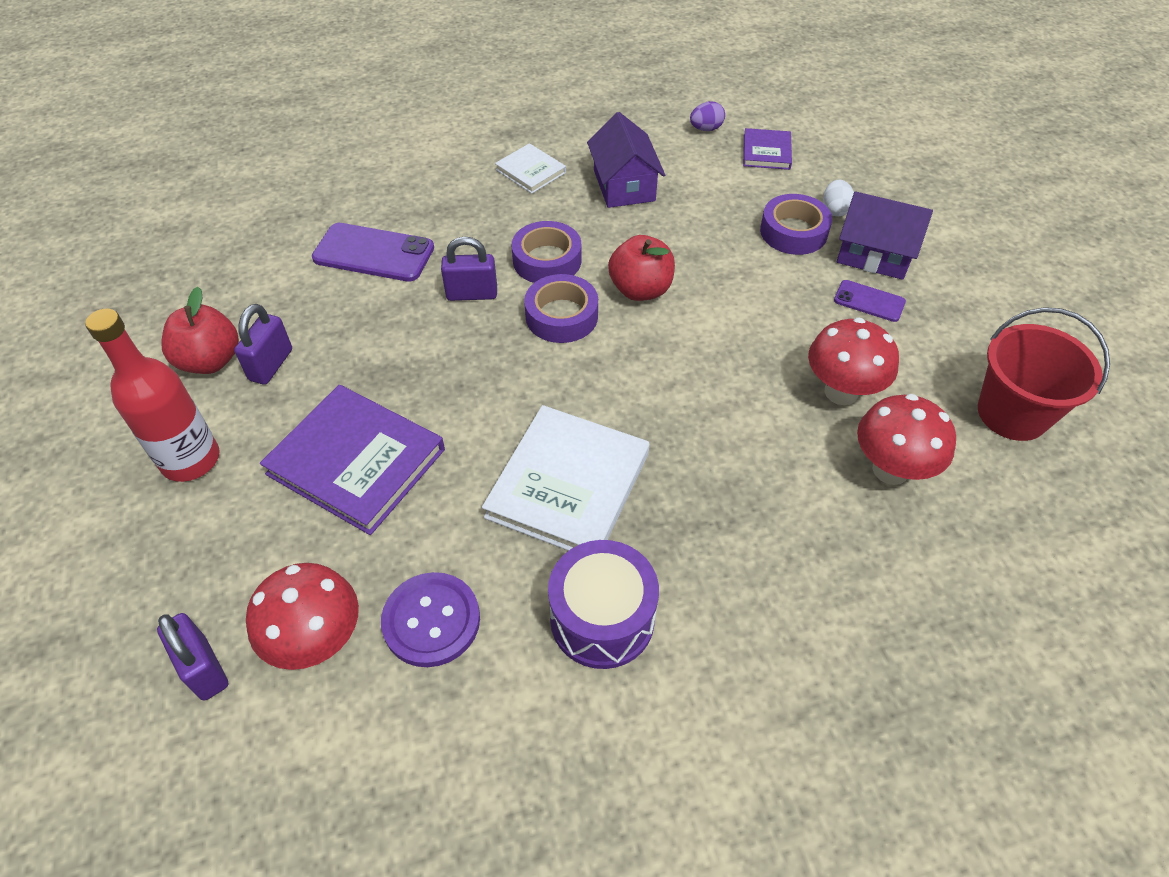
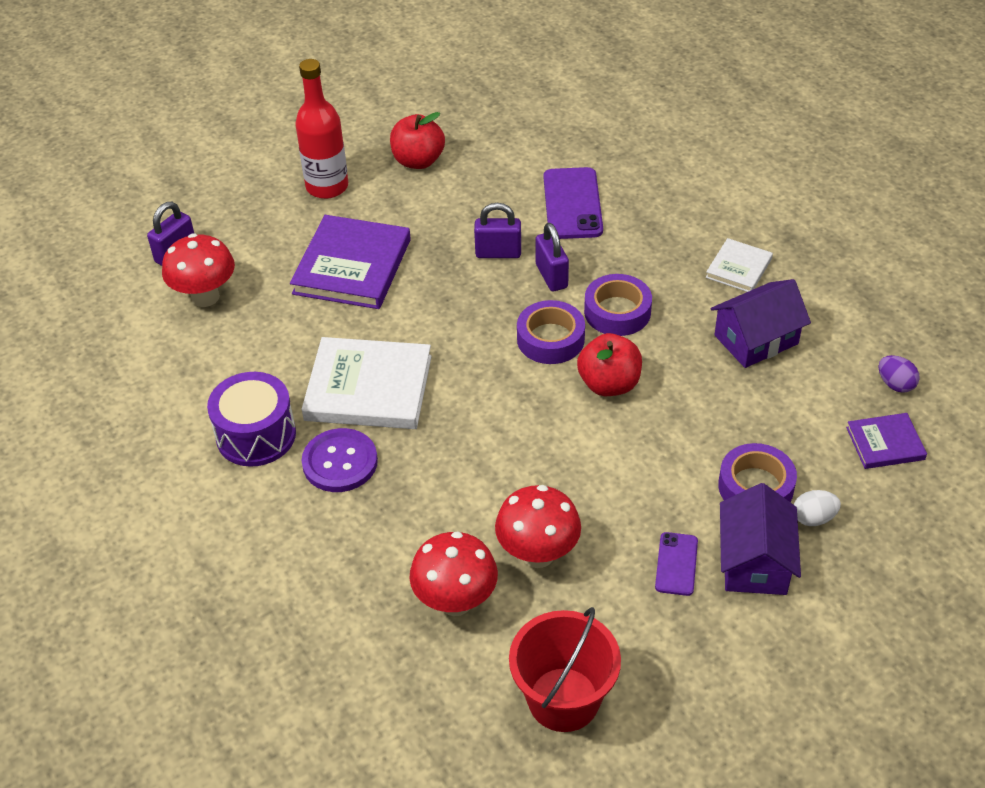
camera: 75 degrees right, 5 degrees down
(271, 365) = (426, 192): purple padlock -> purple padlock (498, 253)
(431, 620) = (233, 346): purple button -> purple button (340, 462)

